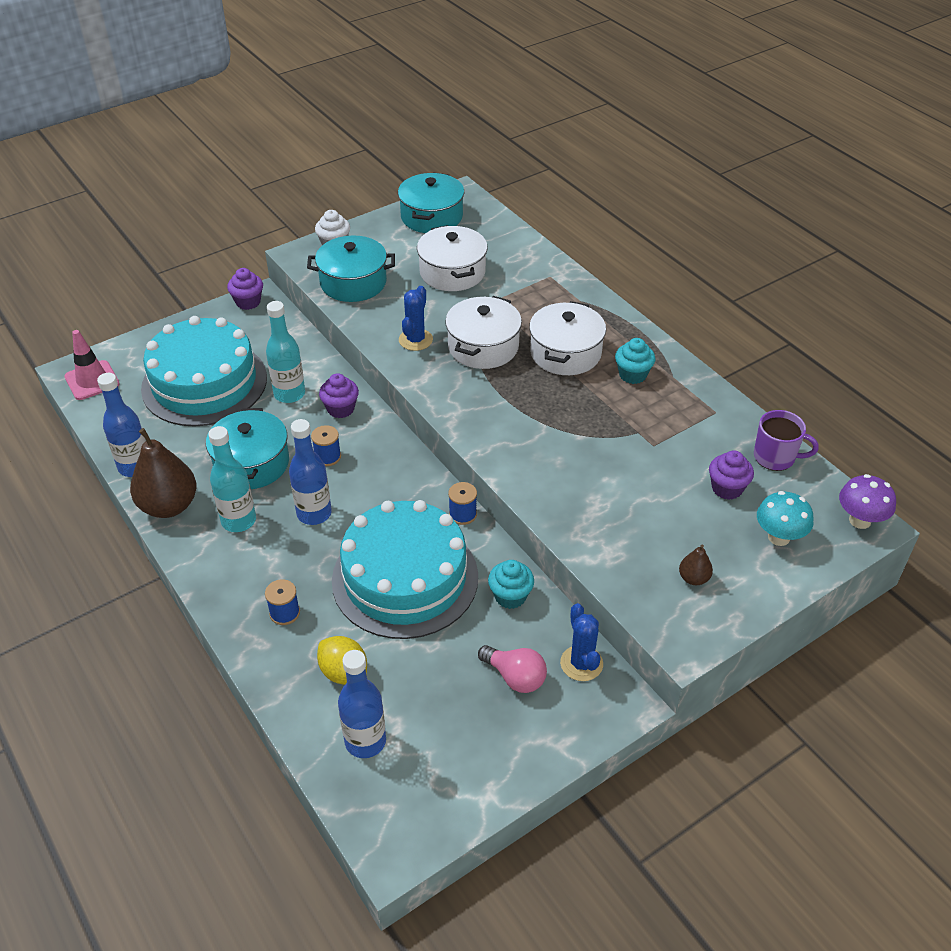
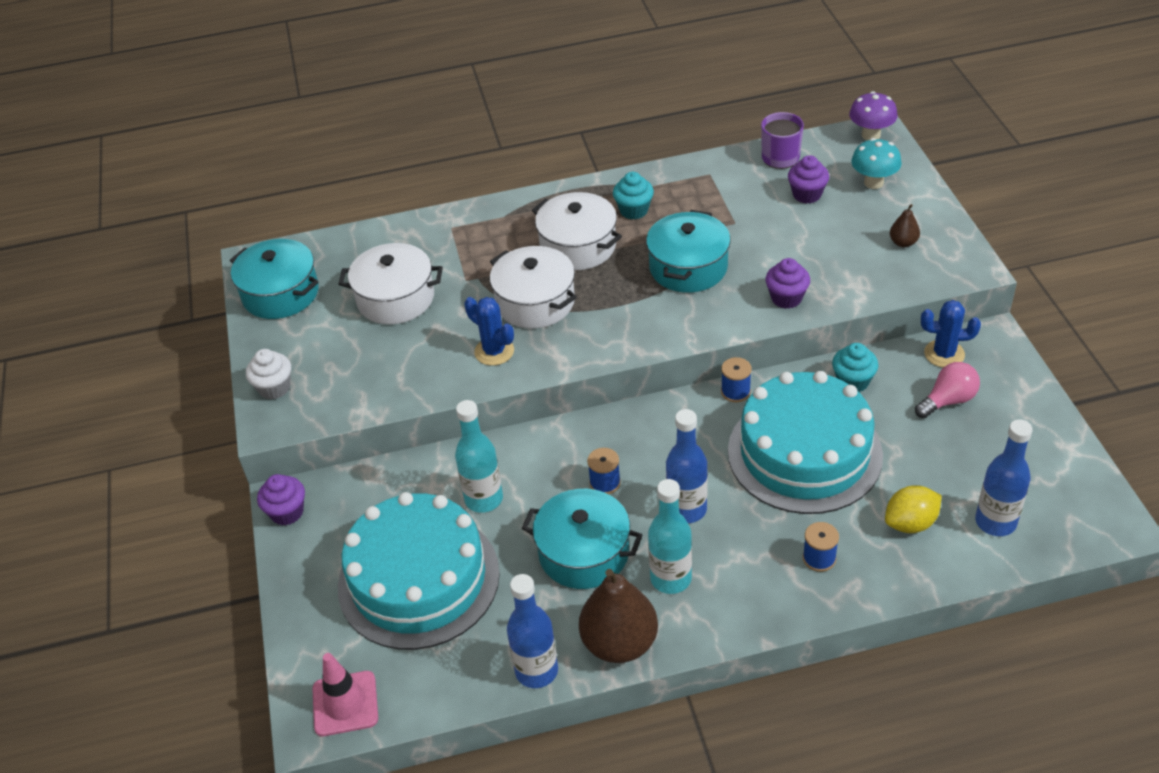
camera: 65 degrees left, 0 degrees up
(340, 409) = (533, 457): purple cupcake -> purple cupcake (786, 298)
(353, 282) = (359, 384): turquoise pot -> turquoise pot (688, 267)

